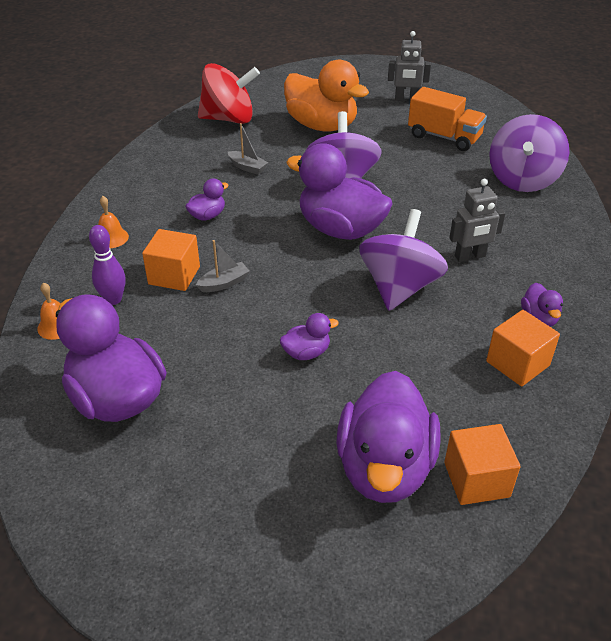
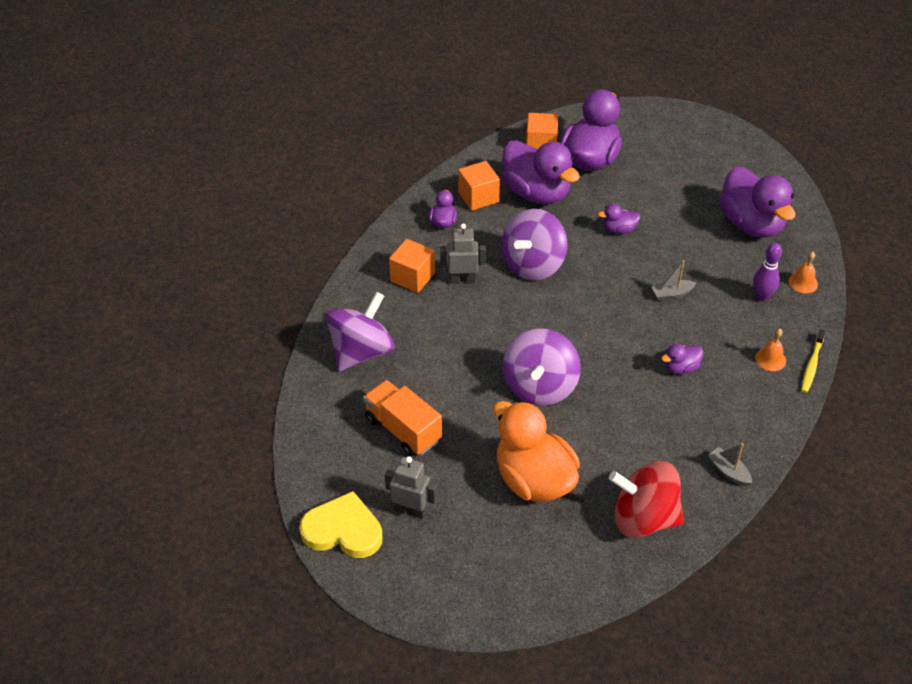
camera: 165 degrees left, 5 degrees up
(67, 240) = (812, 365): none -> yellow toothbrush
(174, 275) = (713, 309): orange cube -> orange cube (412, 277)
(247, 167) = (633, 426): grey boat -> grey boat (728, 471)
(340, 229) = (561, 328): purple duck -> purple duck (536, 193)
(447, 85) = (343, 530): none -> yellow heart

